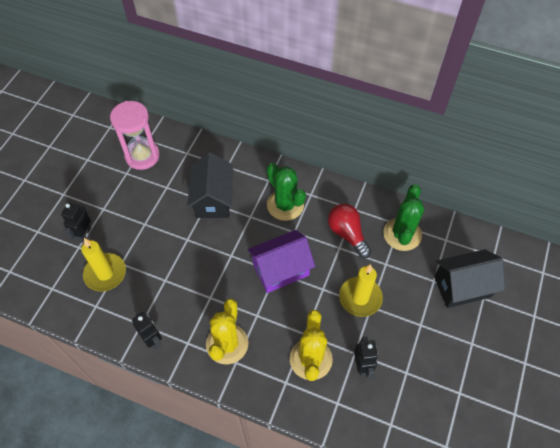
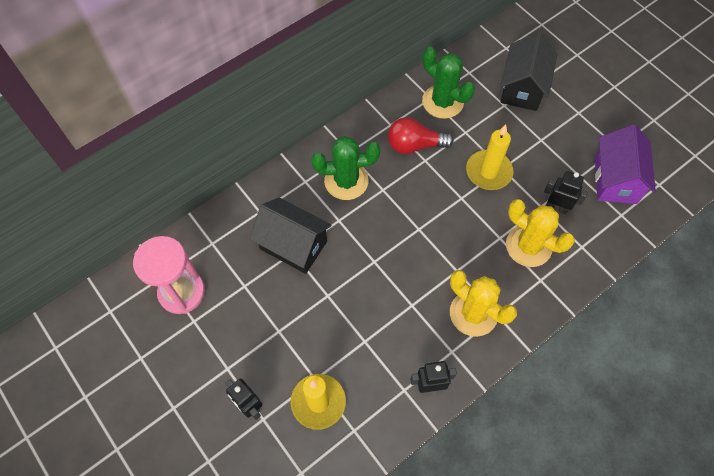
camera: 60 degrees left, 5 degrees up
(281, 270) = (419, 223): purple house -> purple house (615, 180)

